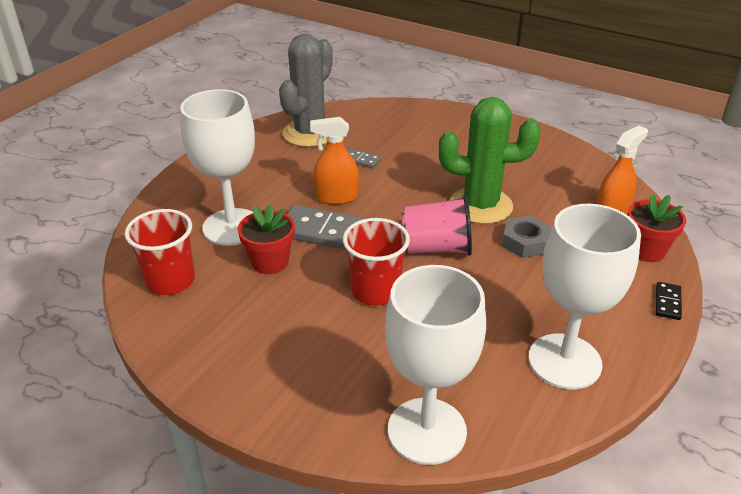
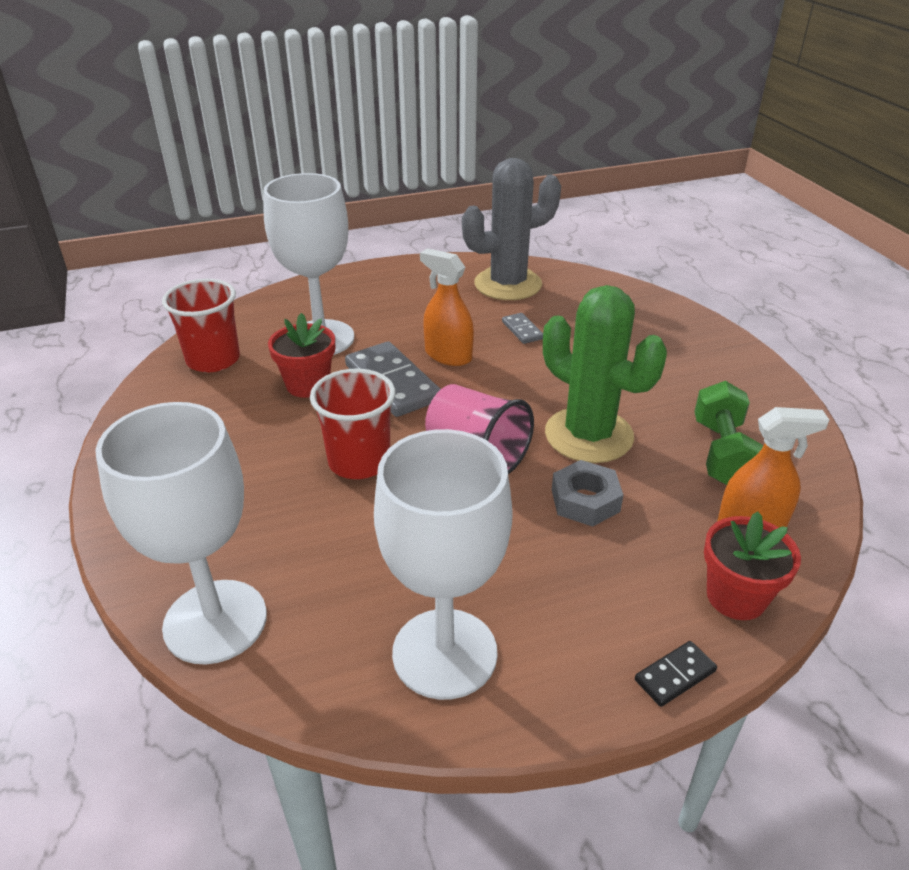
camera: 40 degrees right, 0 degrees up
(555, 181) = (722, 453): none -> green dumbbell

